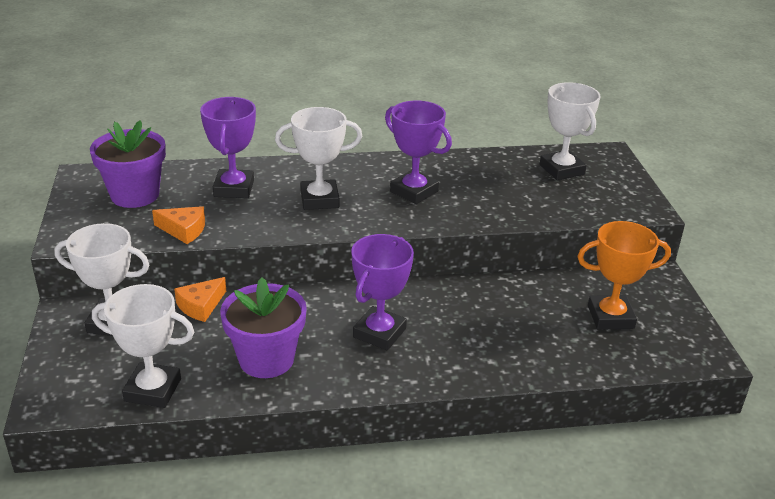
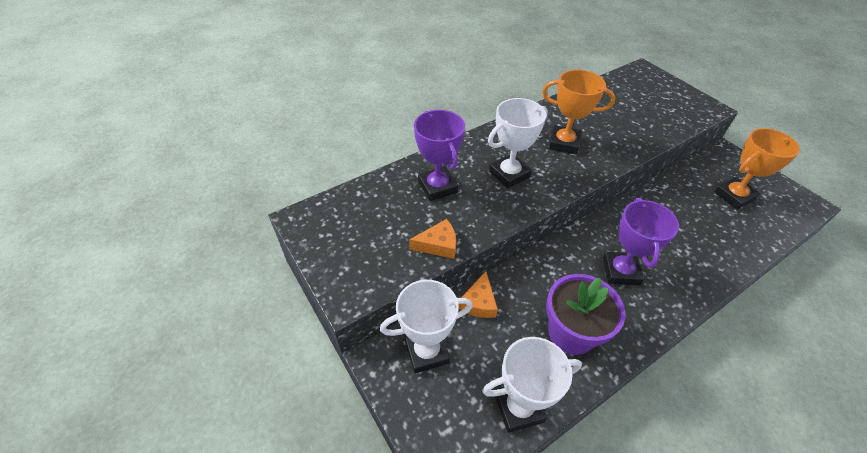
camera: 25 degrees left, 15 degrees up
(135, 195) = (365, 223): purple flower pot -> none
(414, 191) = (564, 143): purple trophy -> orange trophy
(562, 170) = (632, 92): white trophy -> none

